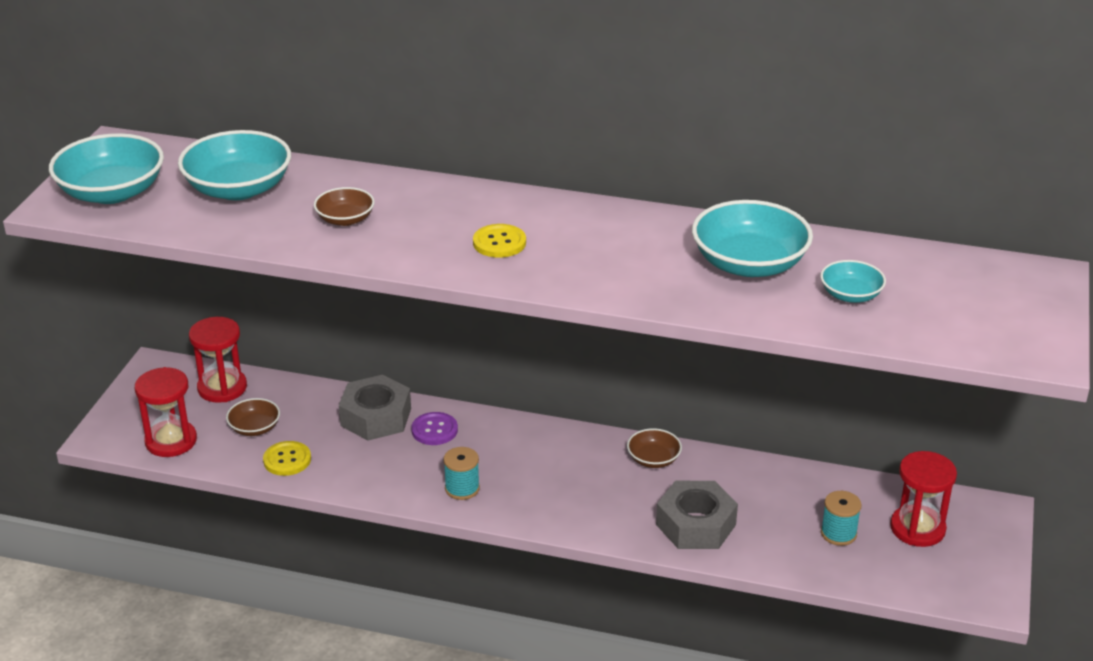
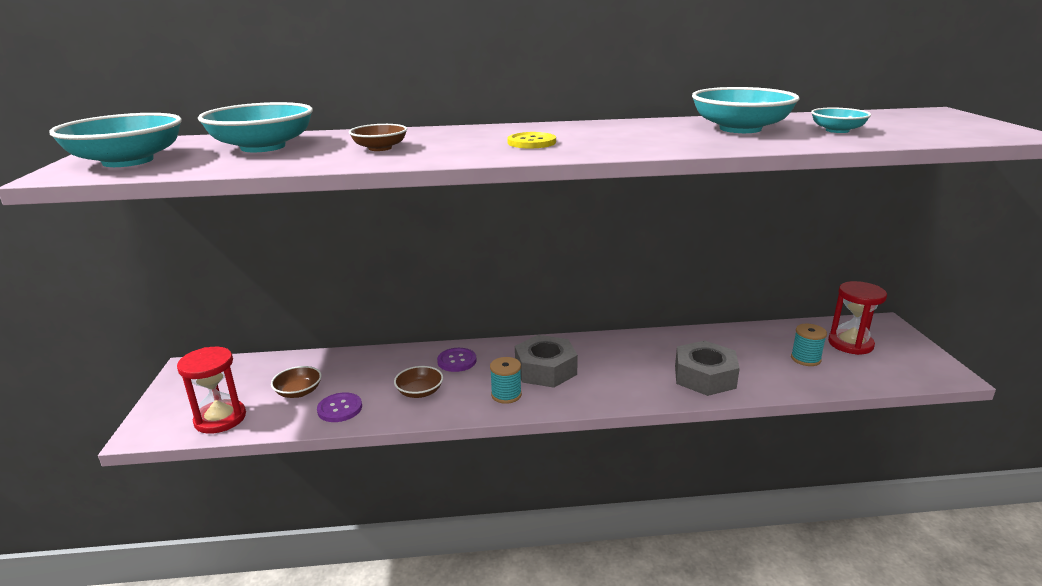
camera: 20 degrees left, 10 degrees down
(222, 388) = (257, 370): red hourglass -> none
(287, 460) = (340, 409): yellow button -> purple button
(376, 417) = (403, 362): grey nut -> grey nut (545, 370)
(653, 459) = (636, 344): brown bowl -> brown bowl (420, 392)

